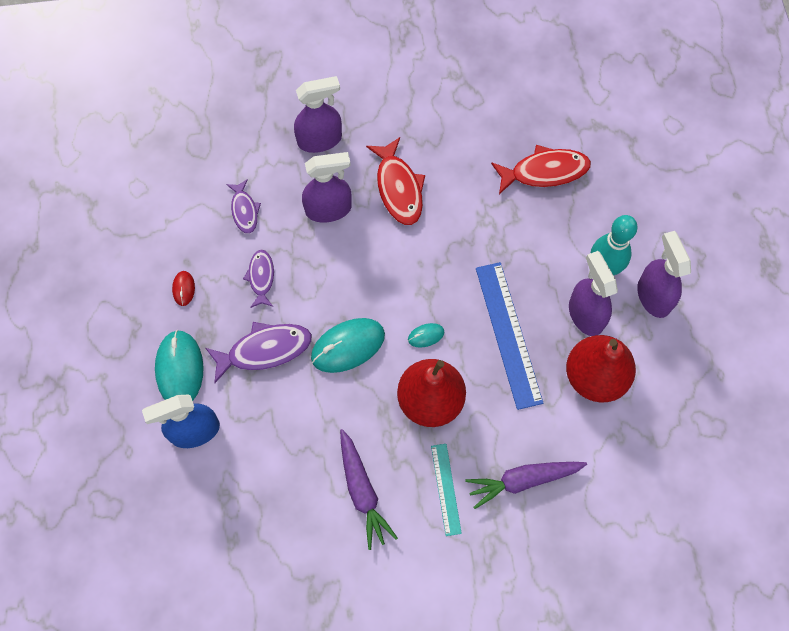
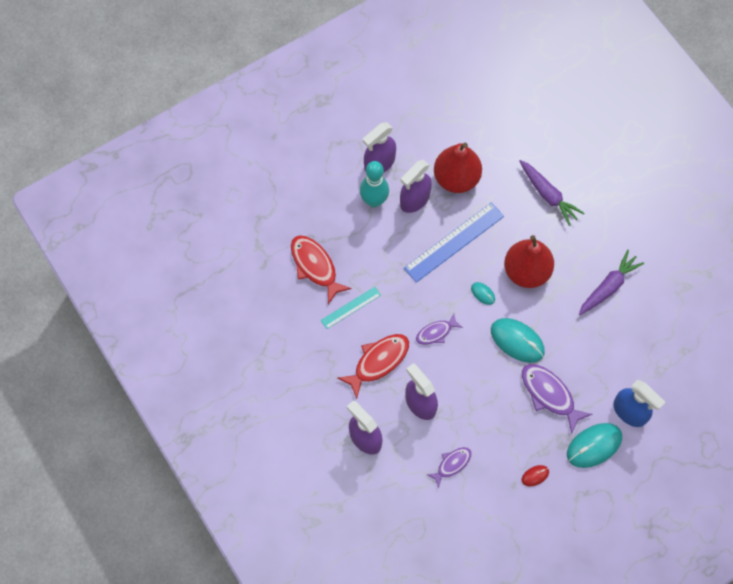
camera: 115 degrees left, 0 degrees up
(261, 277) = (498, 425): purple fish -> purple fish (436, 332)
(445, 489) = (579, 238): turquoise ruler -> turquoise ruler (351, 308)

